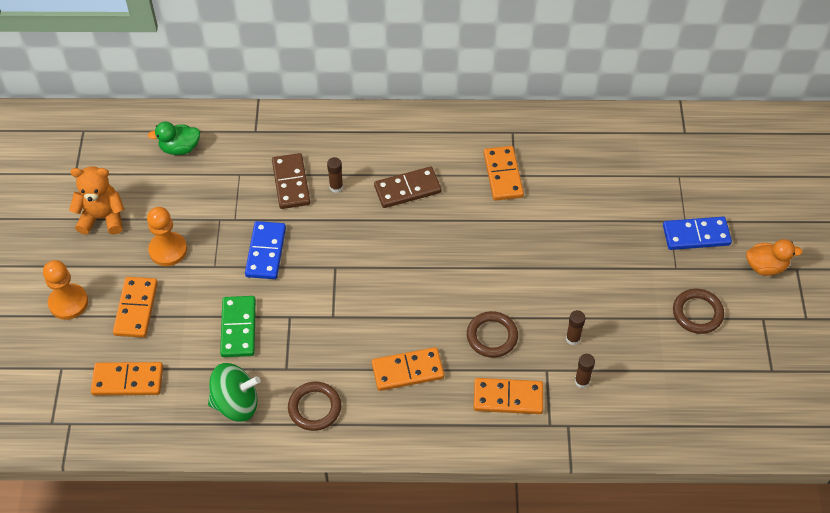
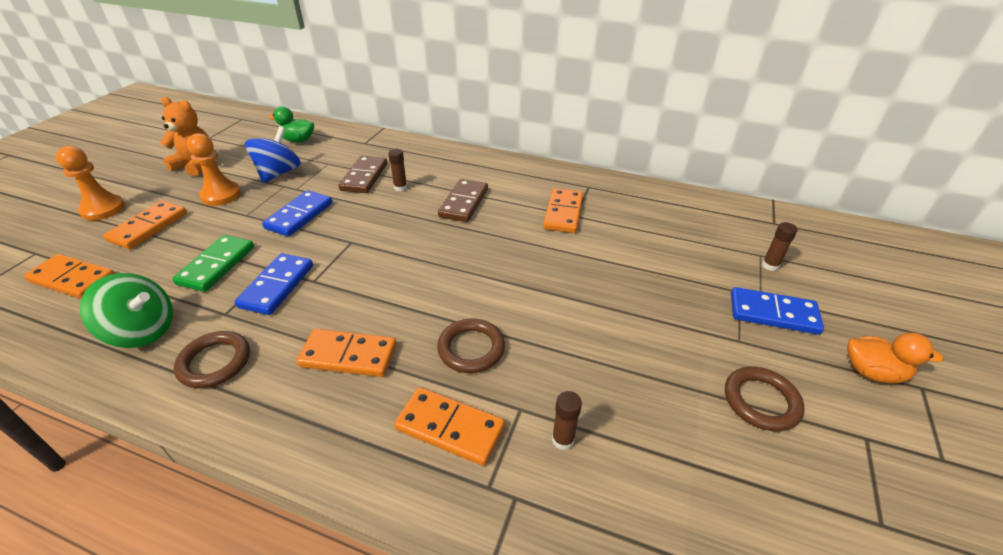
camera: 20 degrees right, 15 degrees down
(200, 203) = (279, 173): none -> blue spinning top
(307, 331) = (277, 286): none -> blue domino
(407, 189) = (464, 203): brown domino -> brown domino turned 75 degrees counterclockwise
(573, 338) = (573, 381): brown glue stick -> brown glue stick (770, 265)

